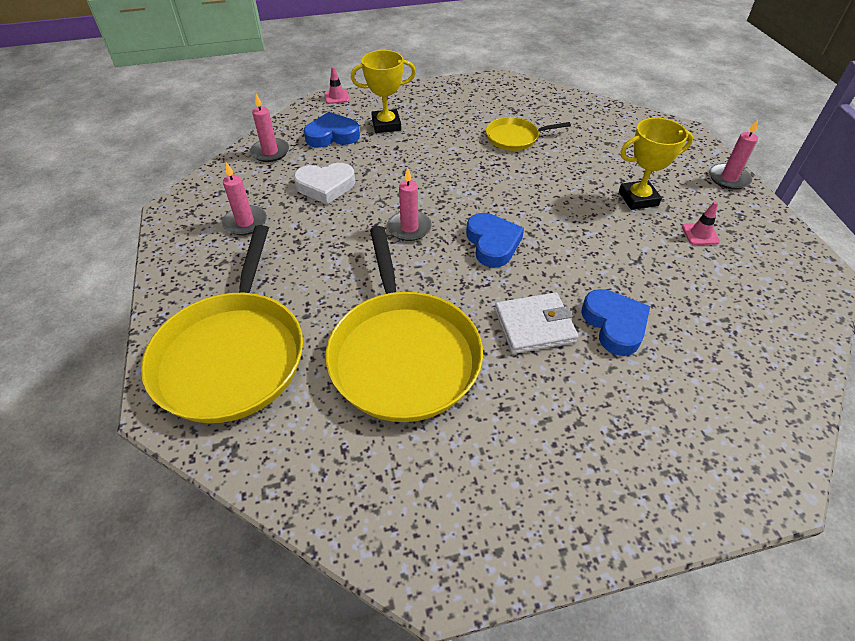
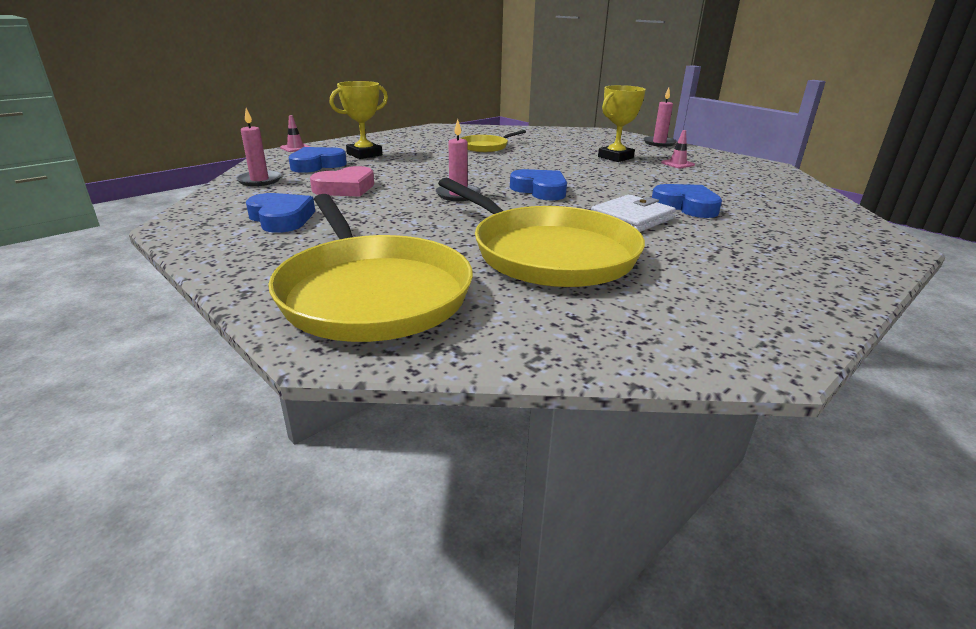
camera: 30 degrees left, 20 degrees down
(245, 222) = (281, 218): pink candle -> blue heart
(325, 186) = (345, 188): white heart -> pink heart

